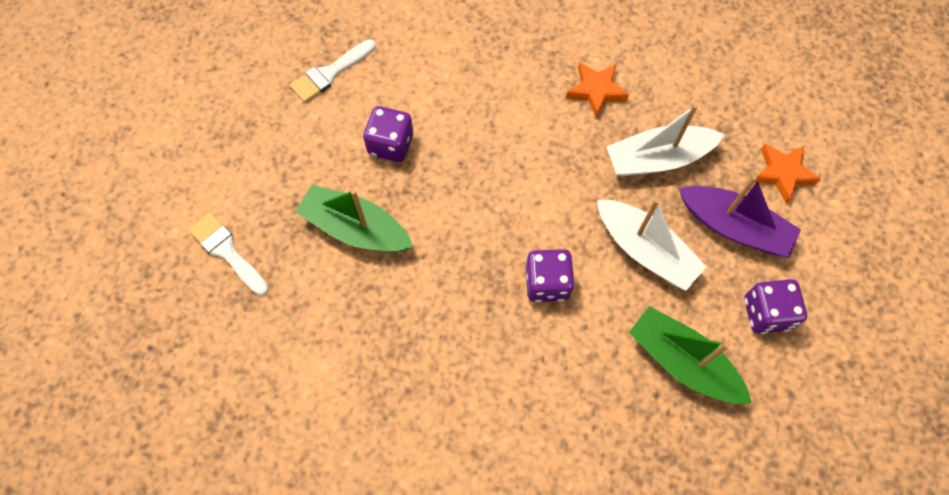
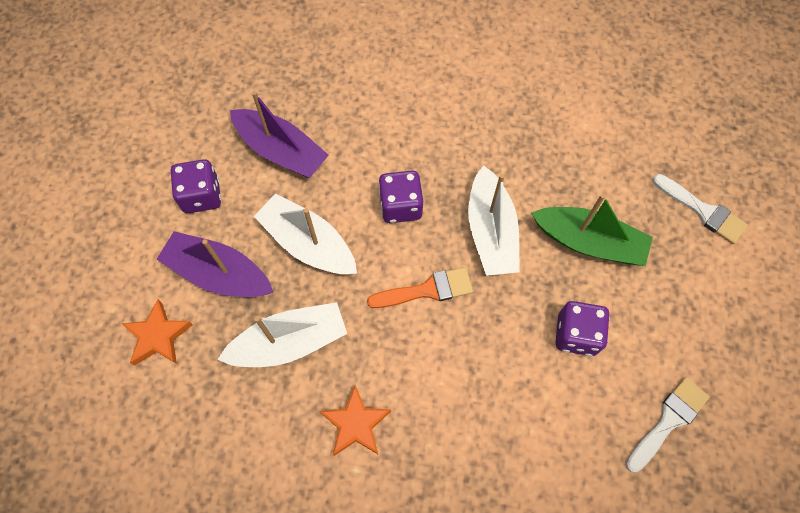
camera: 175 degrees right, 0 degrees up
(454, 247) = (491, 231): none -> white boat
(526, 195) = (427, 290): none -> orange brush
(682, 362) = (281, 151): green boat -> purple boat

